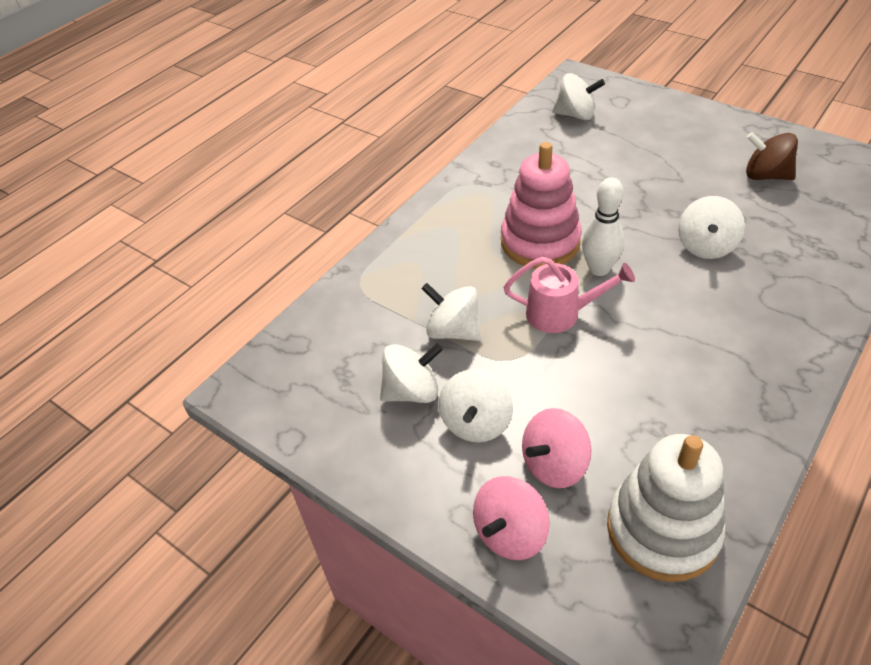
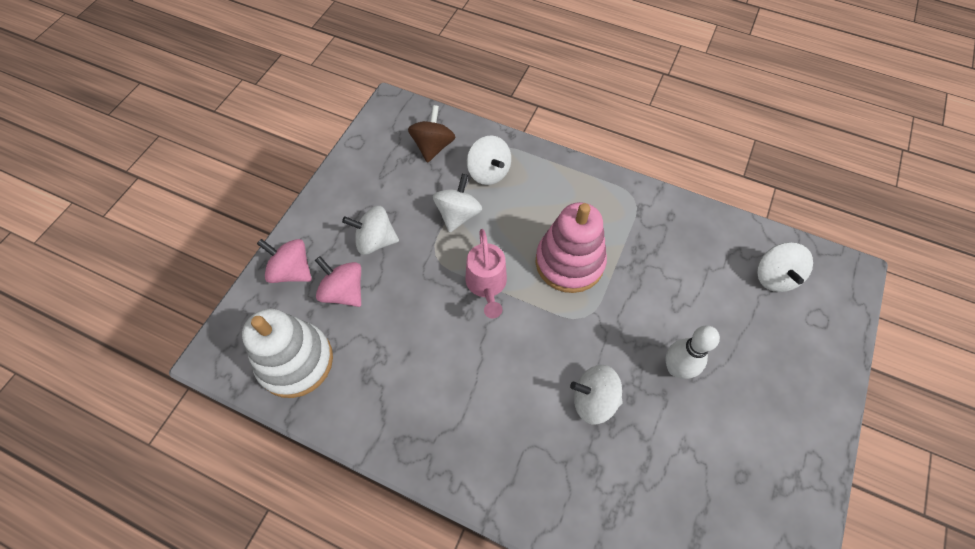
camera: 75 degrees right, 15 degrees up
(412, 391) = (399, 199): white spinning top -> white spinning top (488, 172)
(599, 269) = (544, 310): white bowling pin -> white bowling pin (676, 368)
(765, 175) = (724, 467): brown spinning top -> brown spinning top (433, 146)

